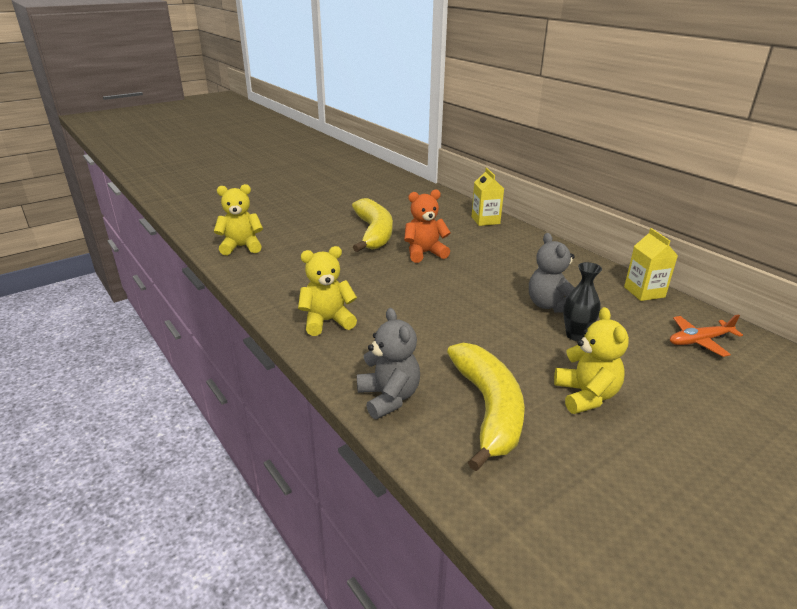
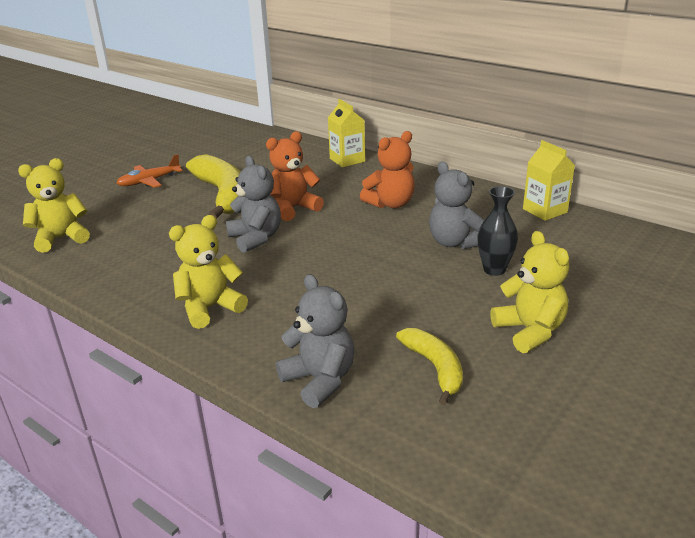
camera: 15 degrees left, 0 degrees up
(385, 272) = (256, 238): none -> grey teddy bear
(488, 409) = (435, 368): yellow banana -> yellow banana, size x0.57
(507, 263) = (390, 204): none -> orange teddy bear
(699, 341) = (617, 251): orange plane -> orange plane (149, 181)

